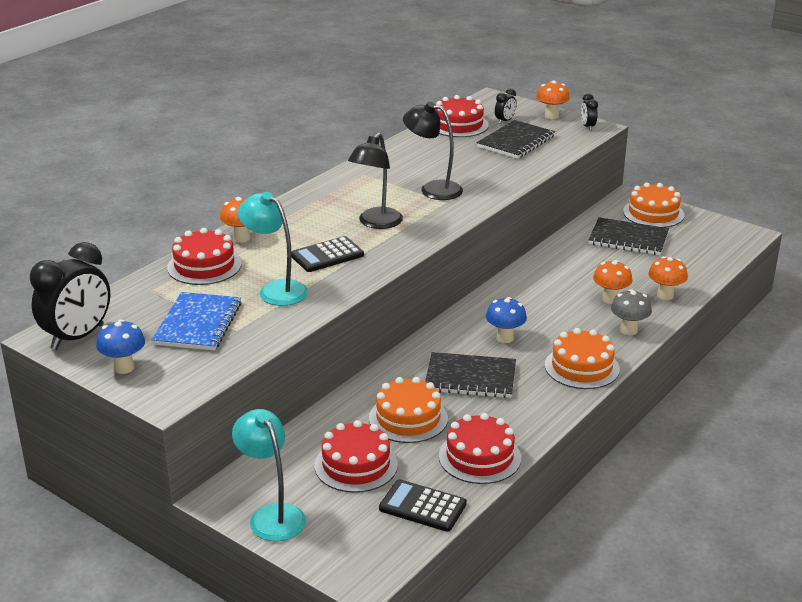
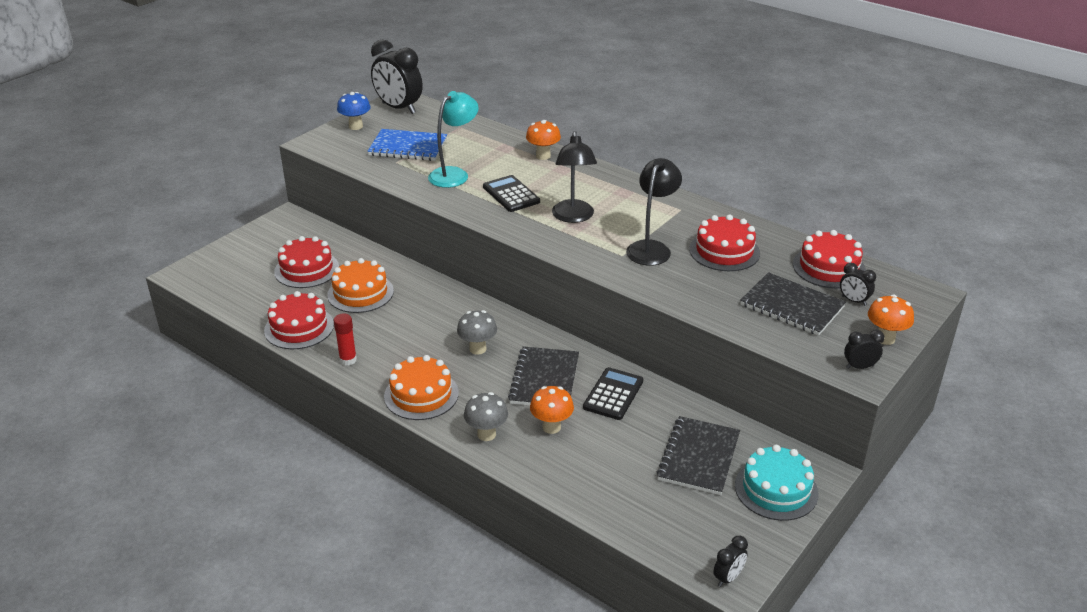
camera: 90 degrees right, 5 degrees up
(204, 266) = (496, 144): red cake -> red cake (724, 251)
(272, 515) = (262, 237): turquoise lamp -> none
(376, 223) = (573, 217): black lamp -> black lamp turned 120 degrees counterclockwise
(422, 506) = (248, 299): black calculator -> black calculator (613, 394)
(470, 378) = (413, 326): black notebook -> black notebook (544, 380)
(505, 338) = (477, 349): blue mushroom -> grey mushroom
(534, 416) = (348, 360): none -> red glue stick
(653, 213) = (776, 489): orange cake -> turquoise cake
(665, 295) = (560, 472): orange mushroom -> none
(746, 235) = (728, 578): none -> black clock

